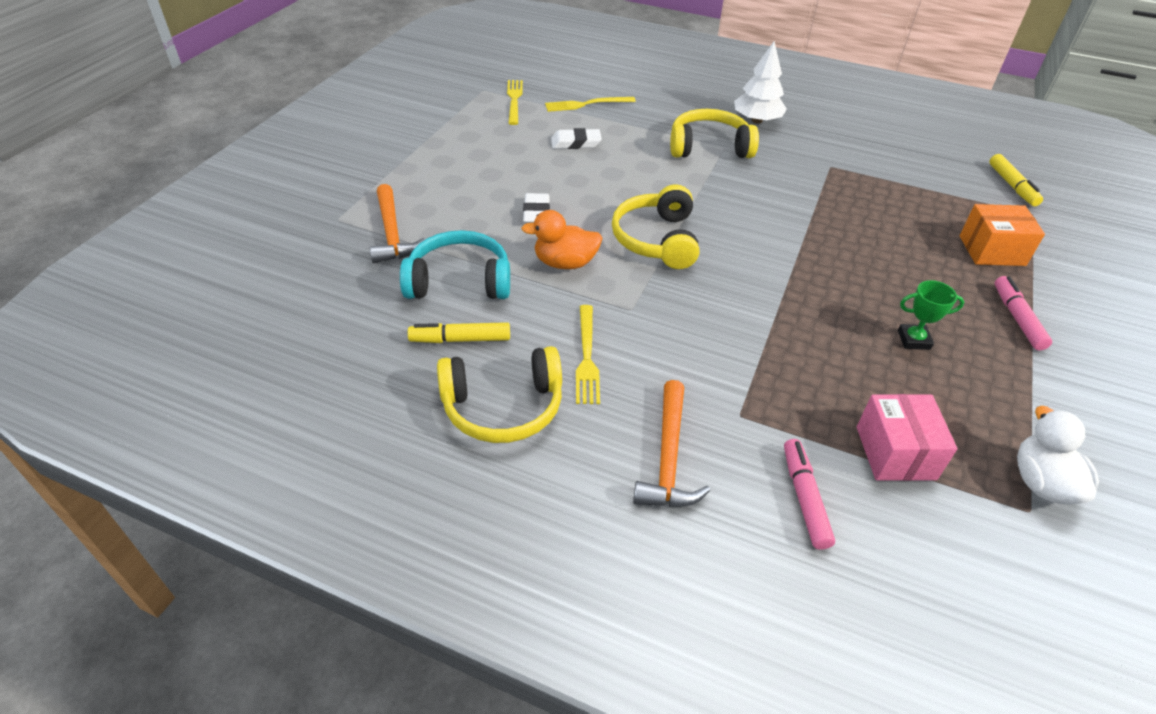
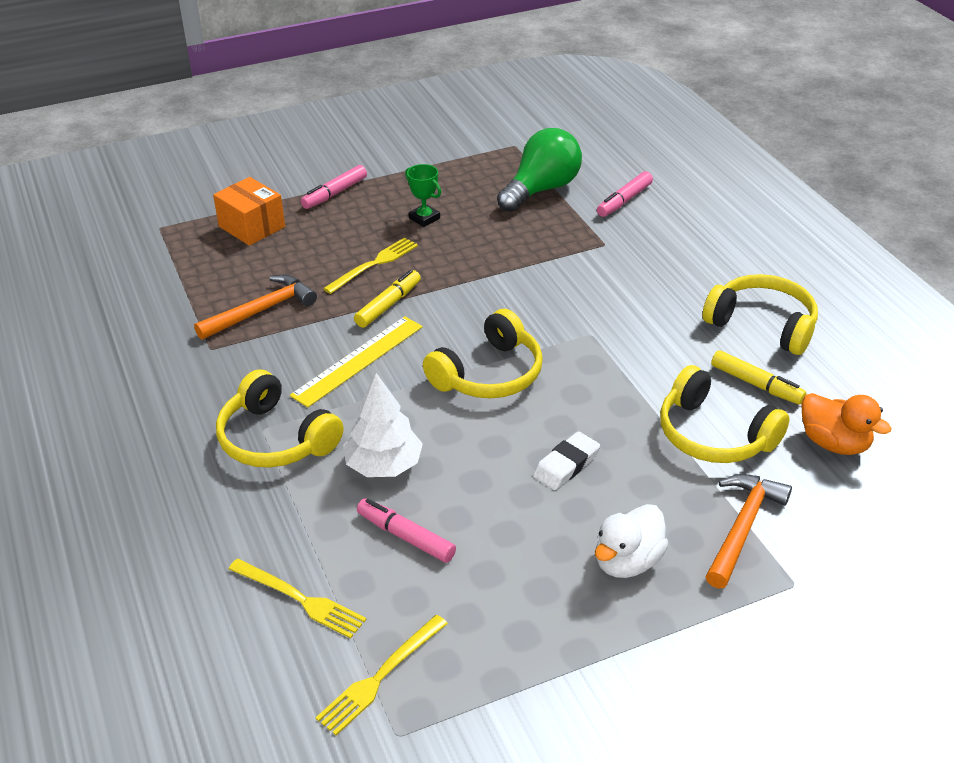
camera: 135 degrees left, 5 degrees down
(459, 281) = (714, 434): turquoise headphones -> yellow headphones
(565, 263) = (599, 399): orange duck -> orange duck (834, 443)
(576, 143) = (405, 536): white eraser -> pink marker
(586, 357) = (667, 322): yellow fork -> yellow fork (374, 264)
(668, 458) = (679, 249): orange hammer -> orange hammer (261, 311)
(744, 204) = (358, 360): none -> yellow ruler
(757, 120) = (162, 441): white tree -> white tree (384, 465)
(895, 453) = (541, 189): pink box -> green light bulb
(1012, 186) = (116, 249): yellow marker -> yellow marker (388, 305)
(1041, 483) = (487, 148): white duck -> white duck (627, 561)

